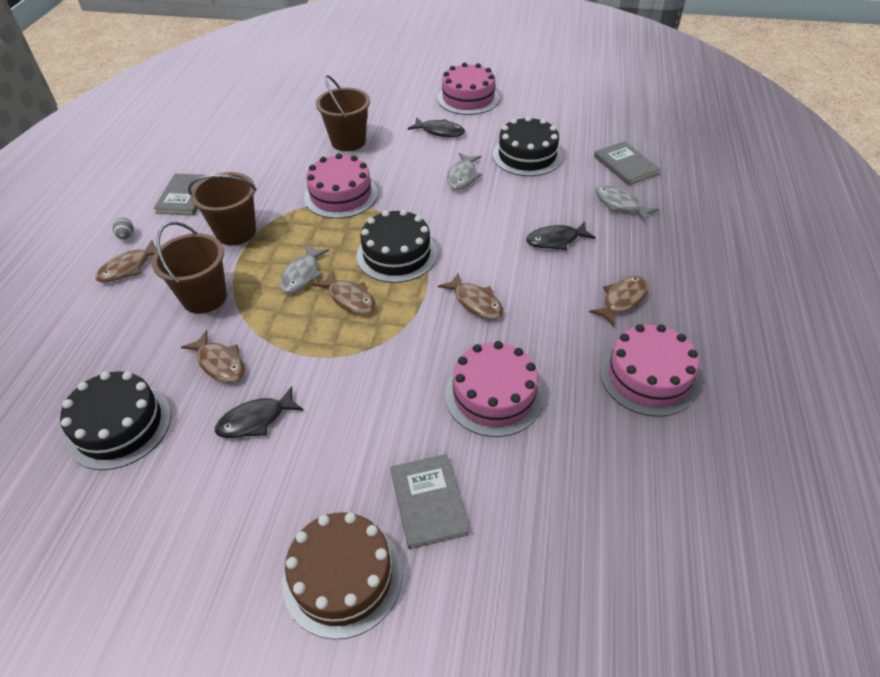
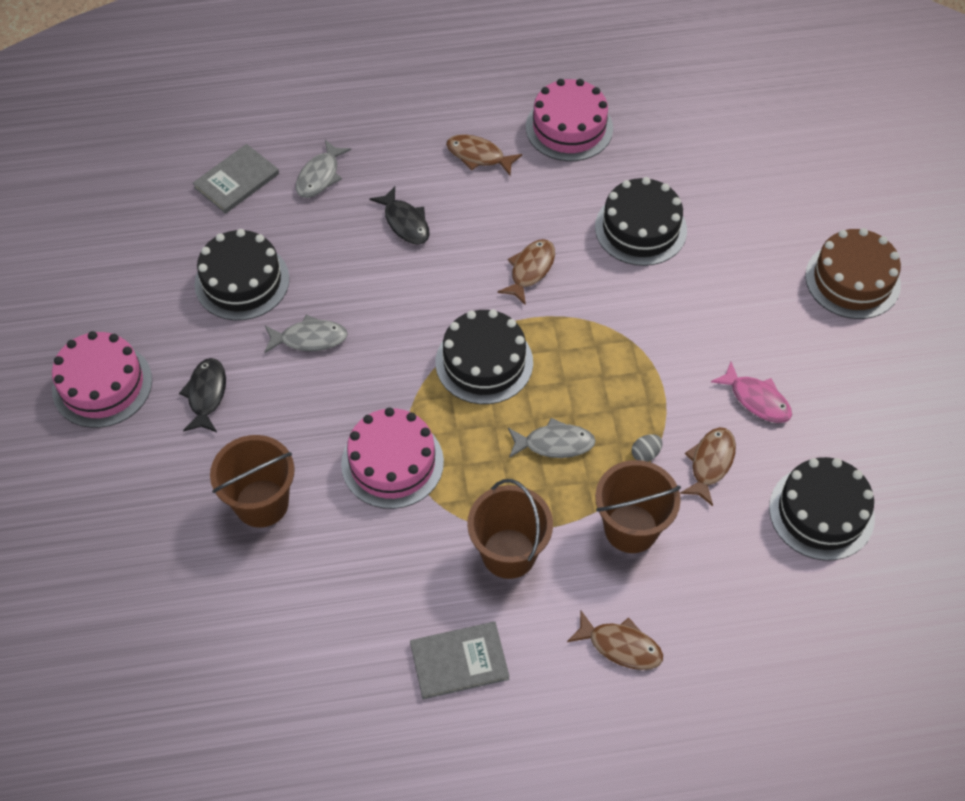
camera: 110 degrees left, 10 degrees up
(126, 236) = (567, 688): grey egg -> grey egg (645, 454)
(256, 420) = (756, 399): black fish -> pink fish
(349, 298) = (571, 382): brown fish -> none
(428, 502) = (765, 246): grey book -> none
(494, 395) = (640, 228): pink cake -> black cake

